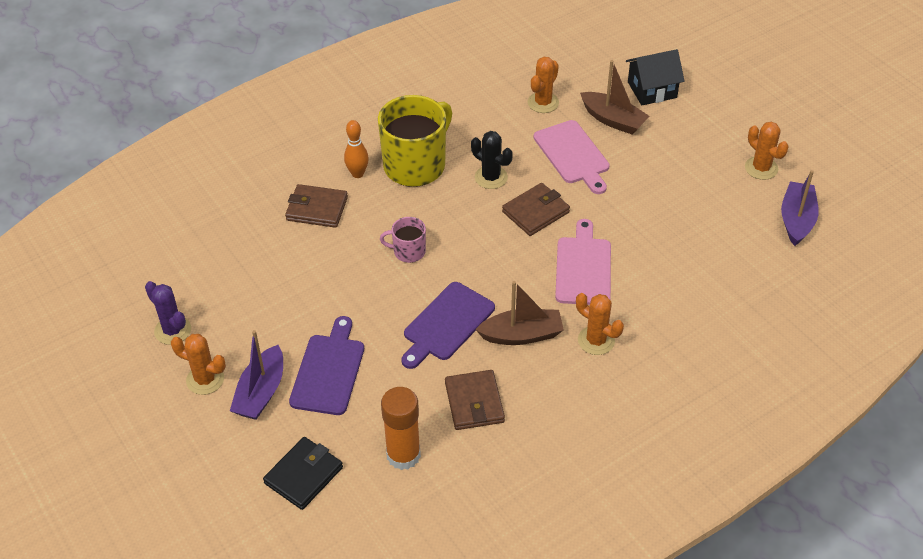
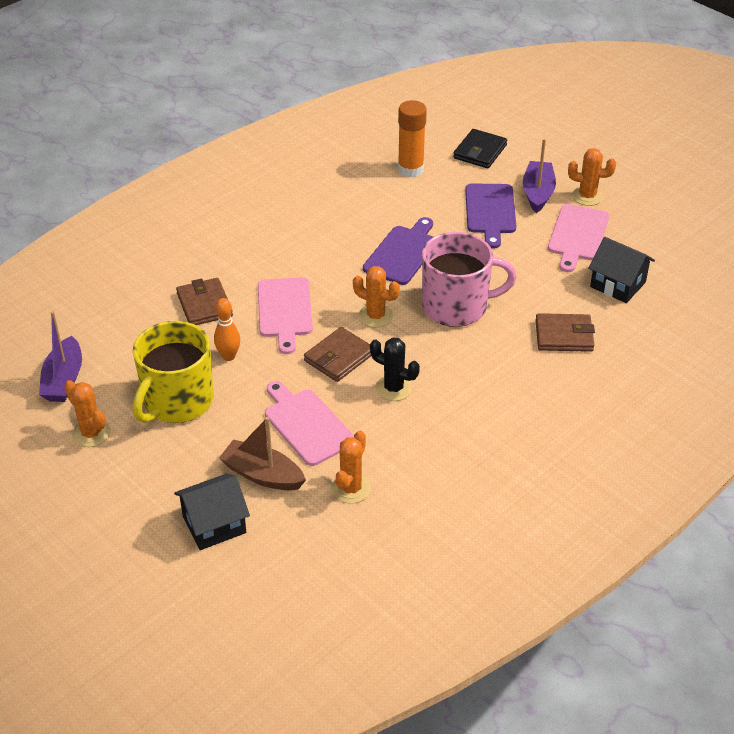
camera: 170 degrees right, 5 degrees down
(173, 330) = (636, 224): purple cactus -> none
(236, 257) = (617, 284): none -> black house
(245, 324) = (577, 235): none -> pink cutting board
(357, 174) = (538, 376): orange bowling pin -> orange bowling pin (228, 356)
(408, 251) = (457, 307): pink mug -> pink mug, size x2.07
(416, 165) = (479, 393): yellow mug -> yellow mug (177, 402)
(474, 402) = (364, 204): brown wallet -> brown wallet (204, 305)
(522, 335) = (334, 252): brown boat -> none
(596, 340) = (268, 255): orange cactus -> orange cactus (375, 316)

